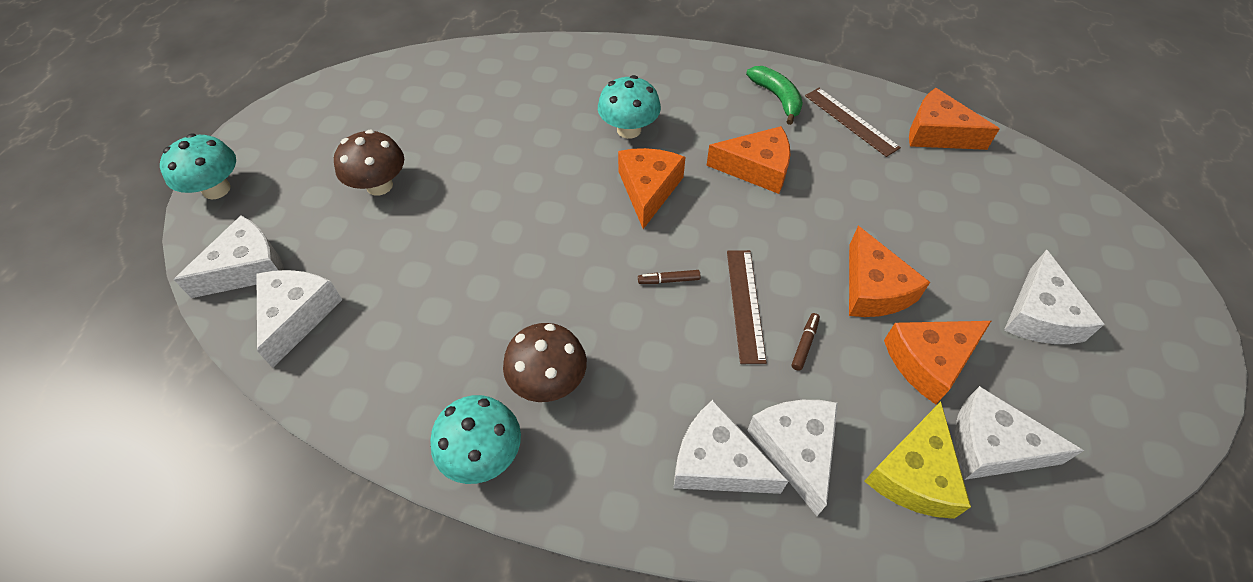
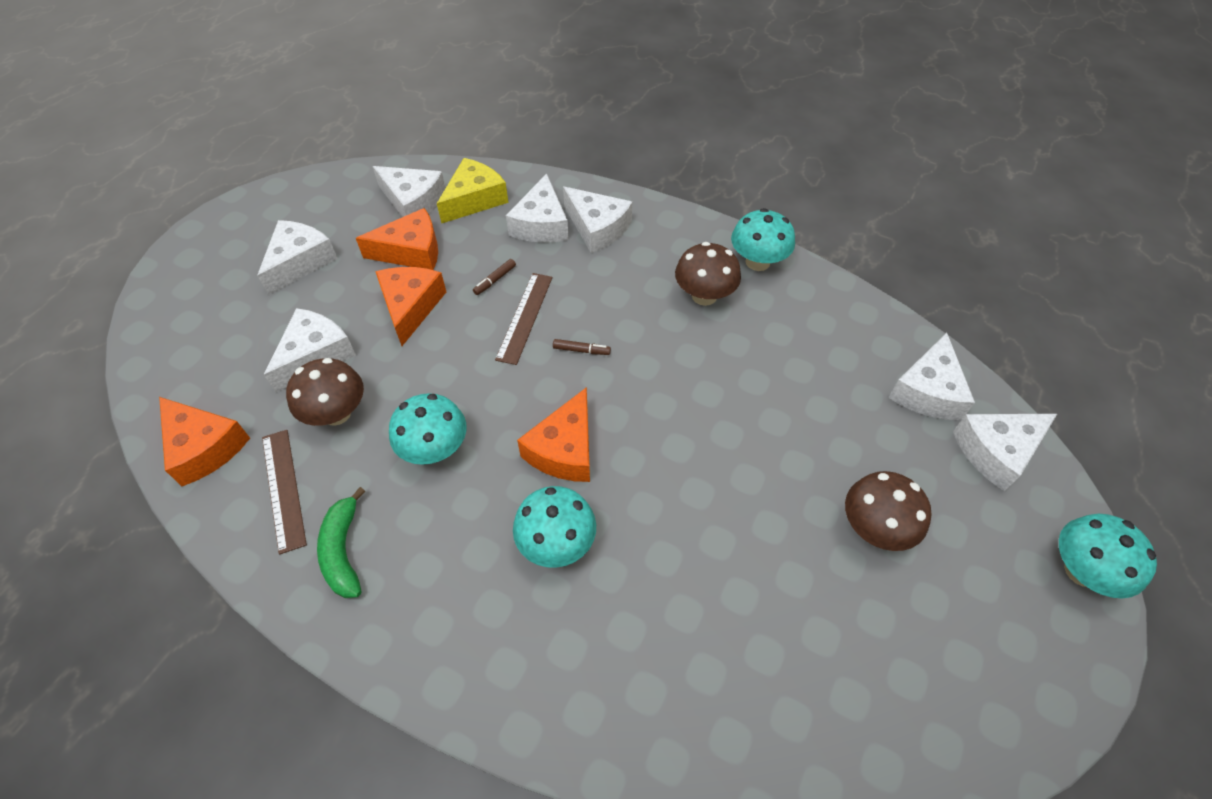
camera: 165 degrees left, 0 degrees up
(756, 168) = (435, 449): orange cheese -> turquoise mushroom
(858, 177) = (336, 413): none -> brown mushroom
(922, 219) = (315, 355): none -> white cheese

